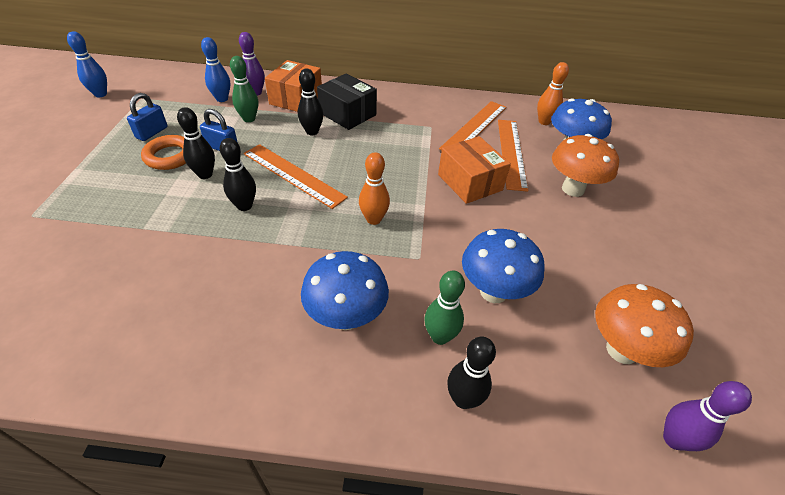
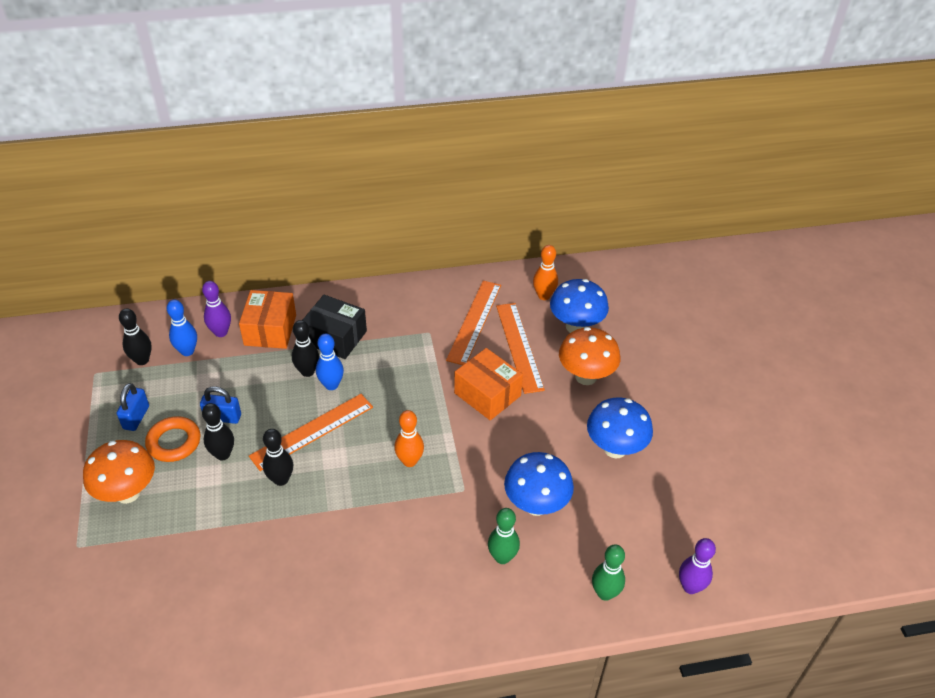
camera: 15 degrees left, 0 degrees up
(100, 94) = (43, 380): blue bowling pin -> blue bowling pin (331, 385)
(249, 119) = (232, 371): green bowling pin -> green bowling pin (605, 593)
(293, 175) = (312, 431): orange ruler -> orange ruler turned 60 degrees counterclockwise
(346, 317) = (420, 562): blue mushroom -> blue mushroom (615, 448)
(463, 399) = (534, 602): black bowling pin -> black bowling pin (142, 360)
(621, 350) = (647, 528): orange mushroom -> orange mushroom (128, 493)

